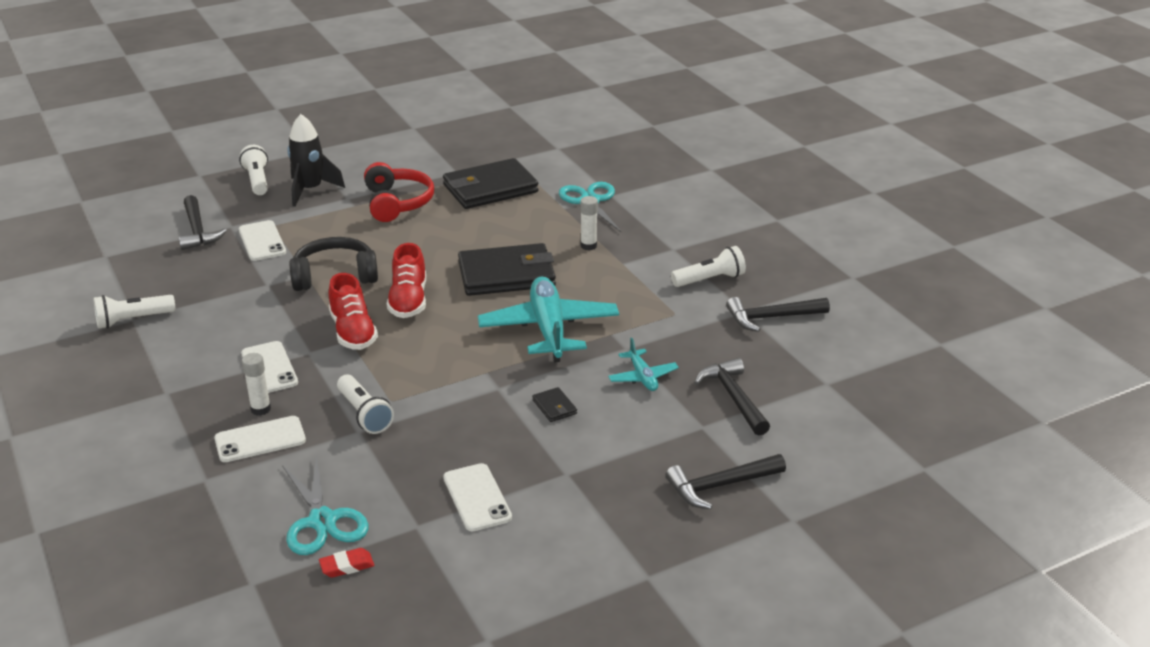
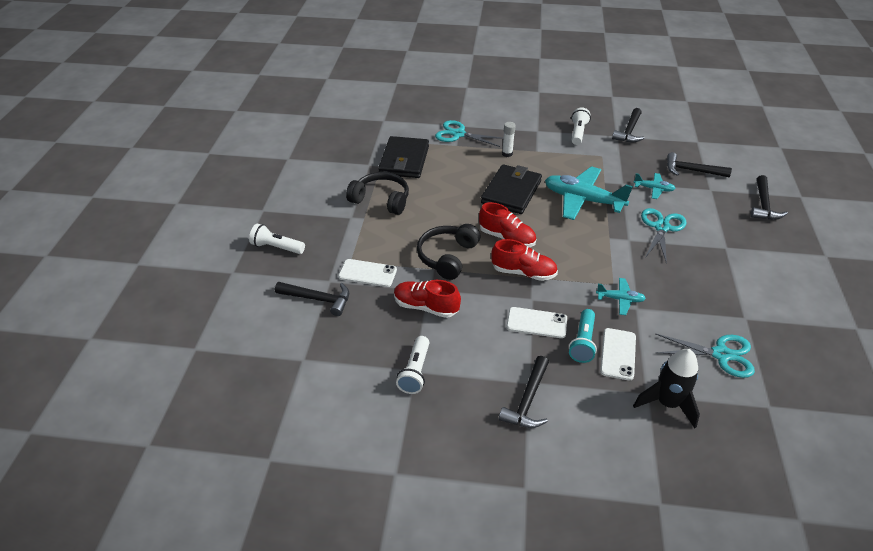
camera: 55 degrees left, 10 degrees up
(137, 400) = (528, 401): none -> black hammer
(237, 292) = (426, 307): none -> red shoe
(261, 409) = (583, 342): white glue stick -> turquoise flashlight
(310, 190) = (320, 229): black rocket -> black rocket (667, 403)
(347, 566) = (770, 359): red eraser -> none
(364, 414) = (620, 299): white flashlight -> turquoise plane
(397, 203) = (381, 200): red headphones -> black headphones
(477, 497) = (730, 286): white phone -> none
(554, 407) = (661, 227): black wallet -> turquoise scissors

